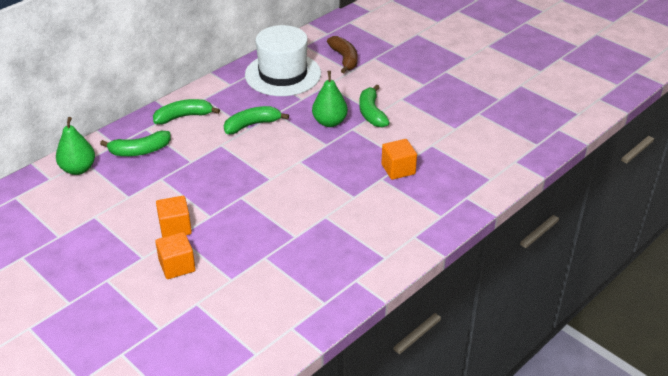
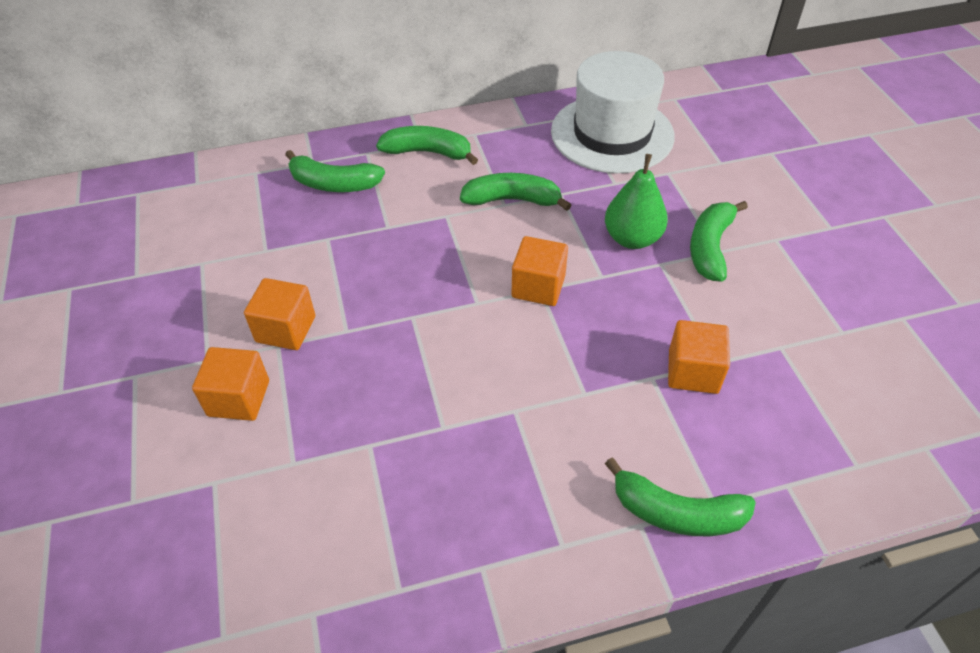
camera: 30 degrees right, 10 degrees up
(78, 169) = (239, 181): green pear -> none
(297, 160) = (538, 286): none -> orange cube
(344, 59) = (723, 139): brown banana -> none
(426, 226) = (676, 513): none -> green banana

